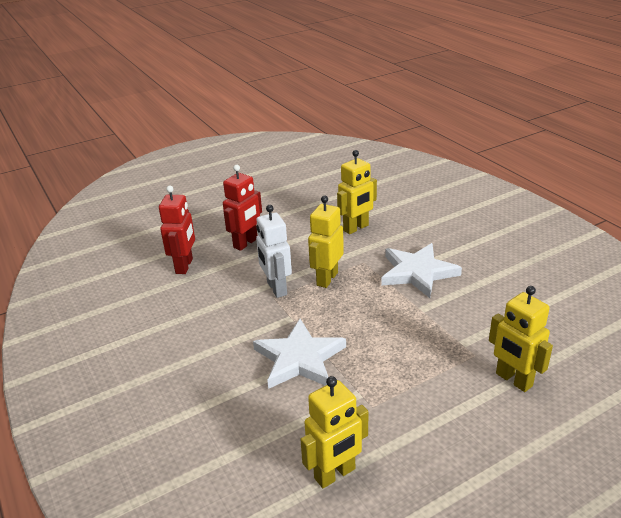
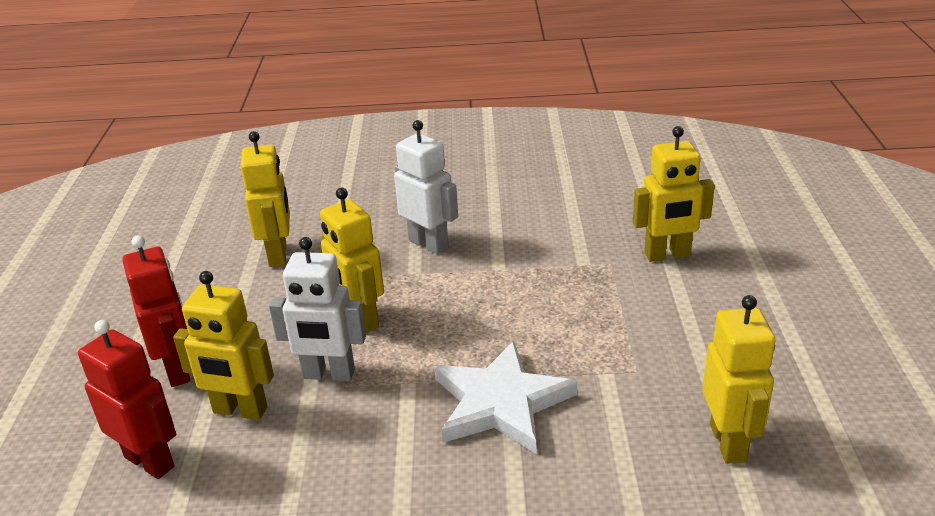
camera: 60 degrees left, 0 degrees up
(232, 274) = (240, 411): none -> yellow robot
(417, 272) = (429, 244): white star -> white robot

